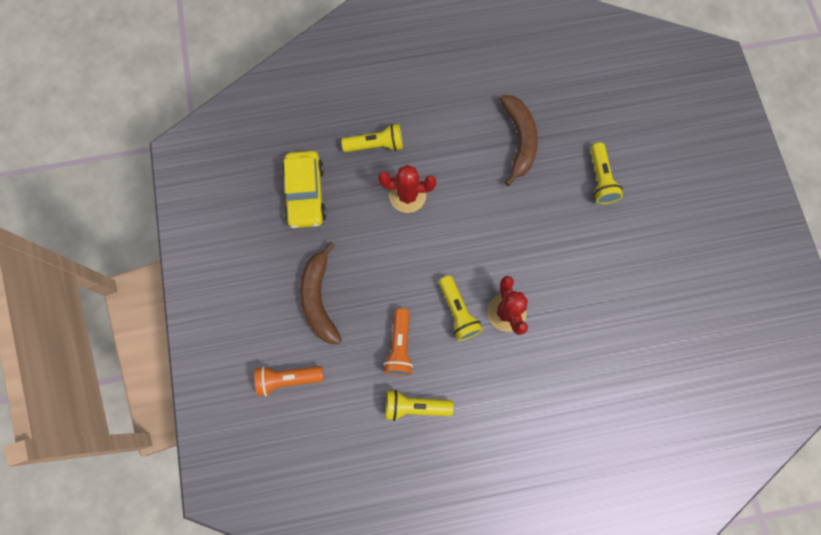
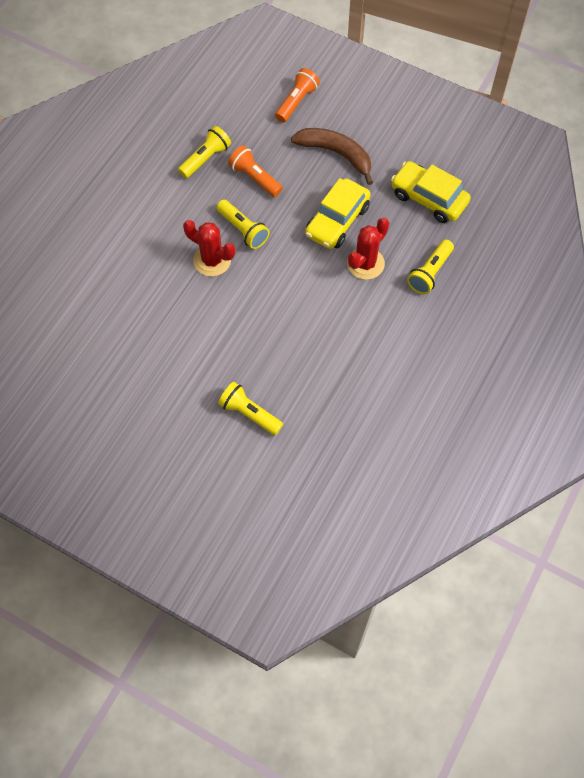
camera: 130 degrees right, 10 degrees down
(386, 246) = (337, 221): none -> yellow car
(458, 312) = (243, 230): yellow flashlight -> yellow flashlight turned 150 degrees counterclockwise
(519, 140) = (340, 380): brown banana -> none

